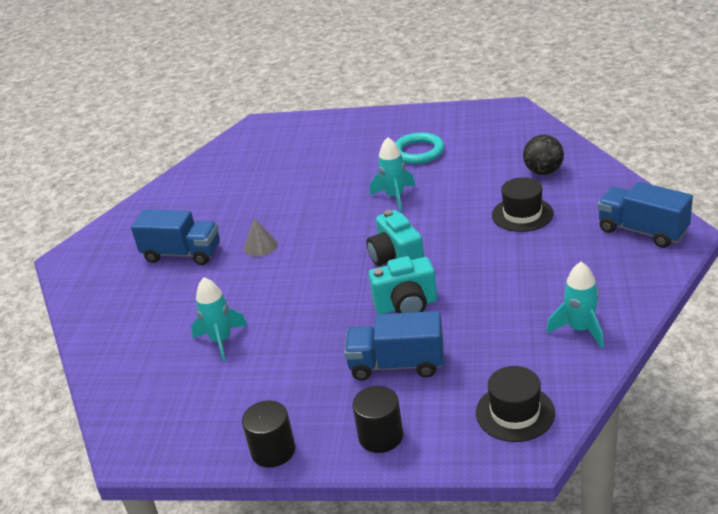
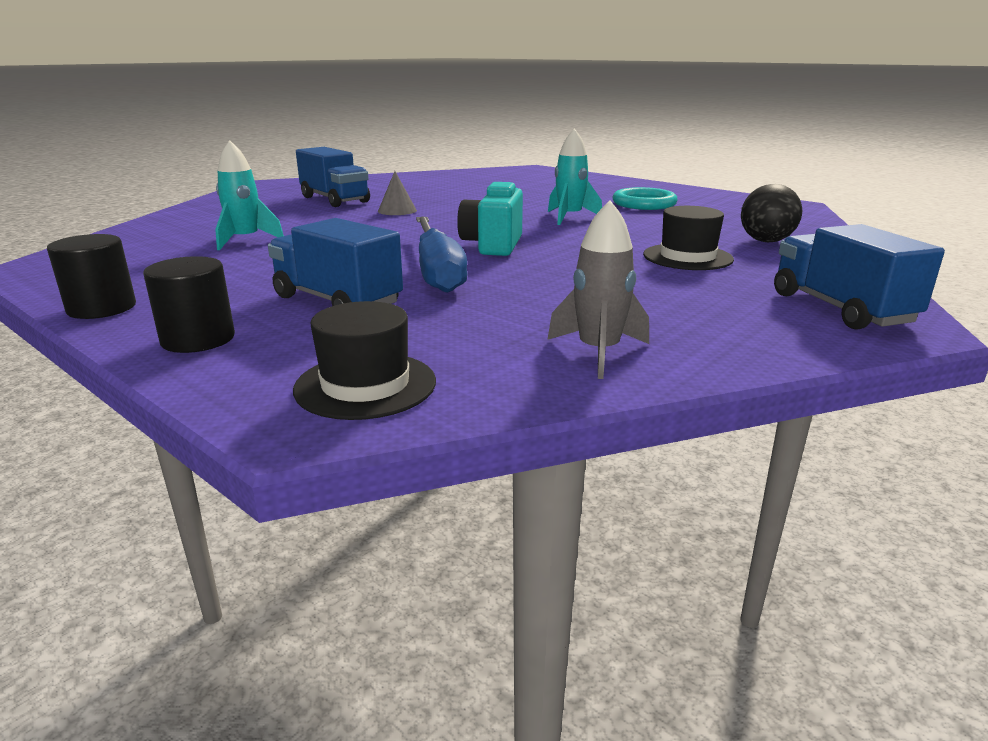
camera: 30 degrees right, 10 degrees down
(406, 306) = (437, 271): turquoise camera -> blue screwdriver
(580, 329) = (599, 352): turquoise rocket -> grey rocket

